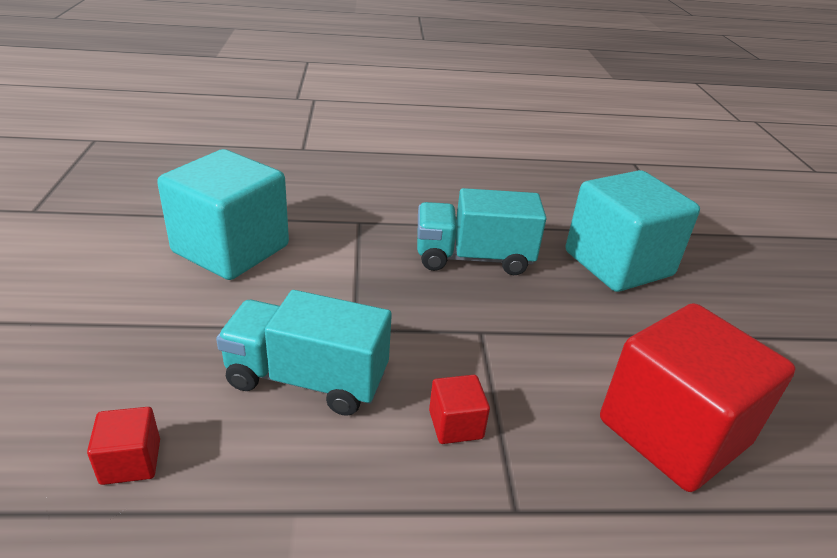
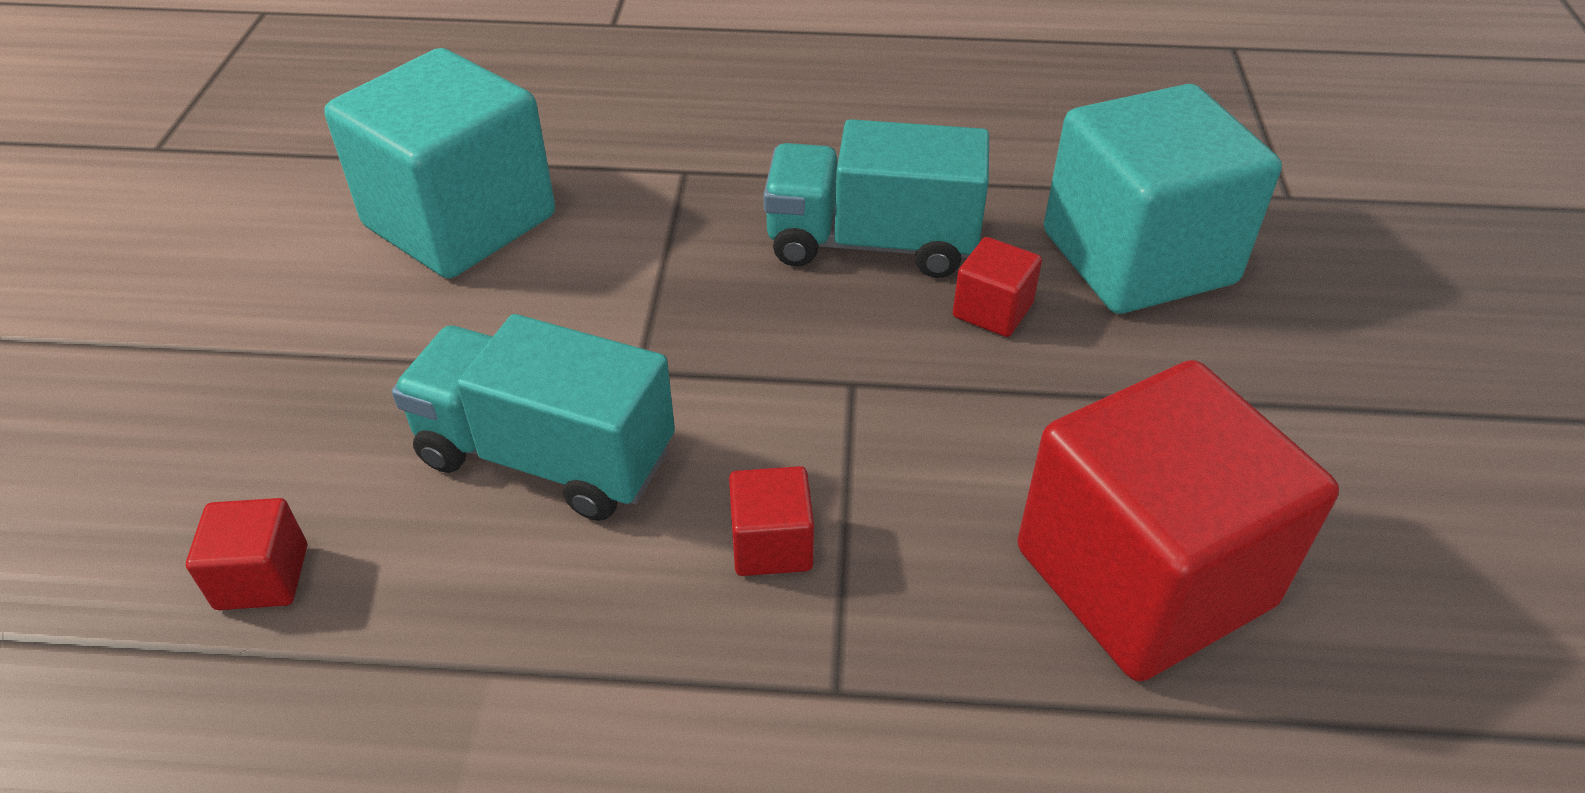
camera: 10 degrees right, 10 degrees up
(548, 291) = (992, 310): none -> red cube

